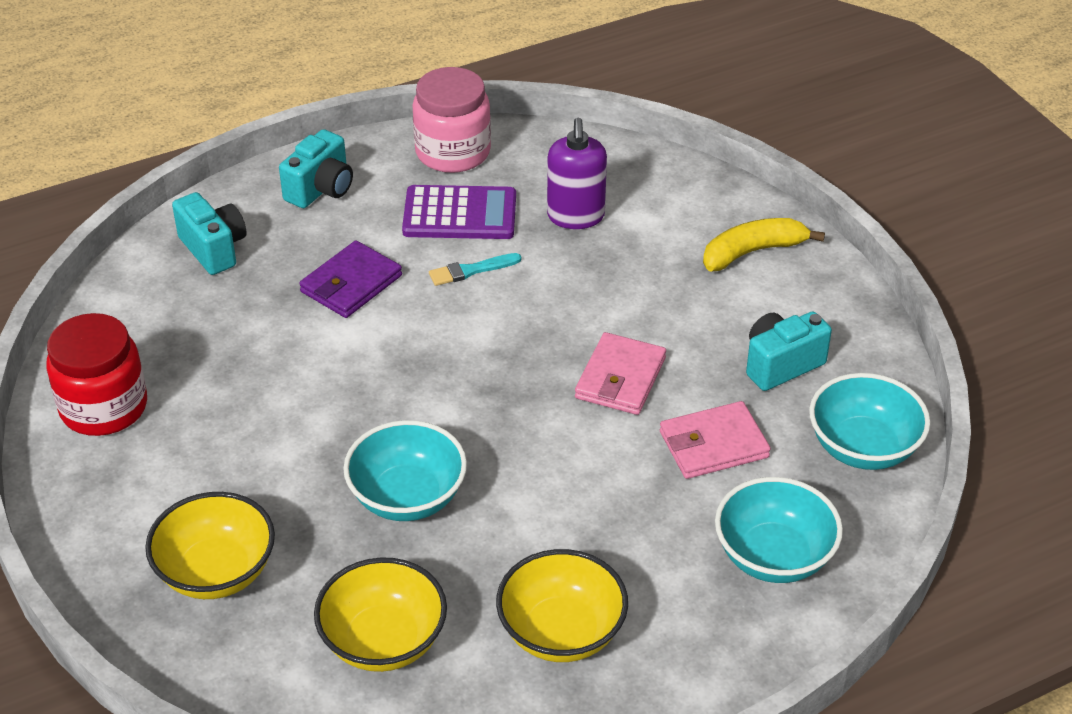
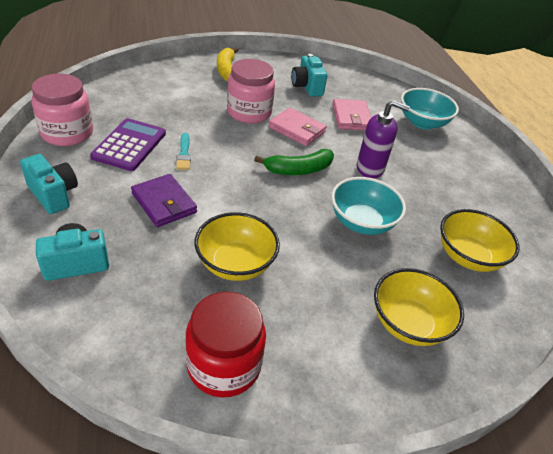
camera: 80 degrees left, 0 degrees up
(503, 401) = (298, 169): none -> green banana
(561, 632) = (463, 192): yellow bowl -> yellow bowl (235, 264)
(576, 216) = (163, 109): purple soap dispenser -> purple soap dispenser (370, 168)
(633, 310) = (249, 112): none -> pink jar
(863, 448) = (364, 84): turquoise bowl -> none

